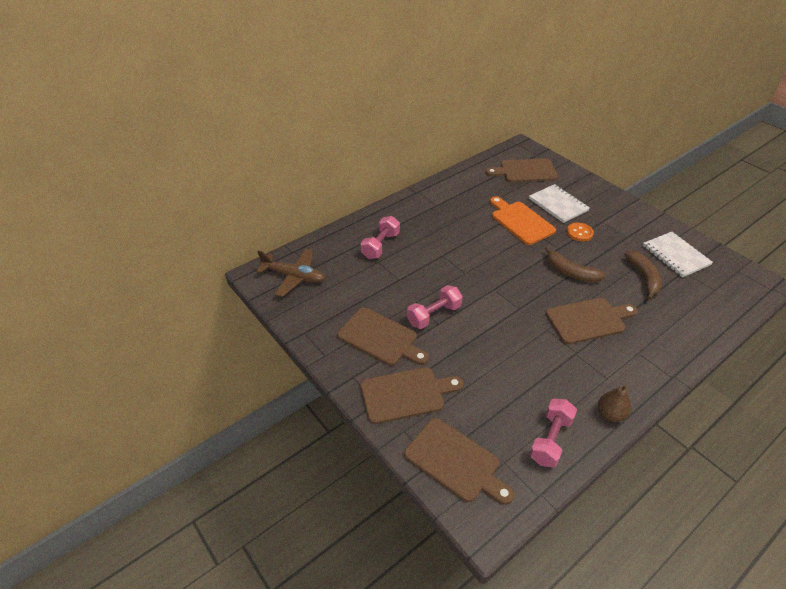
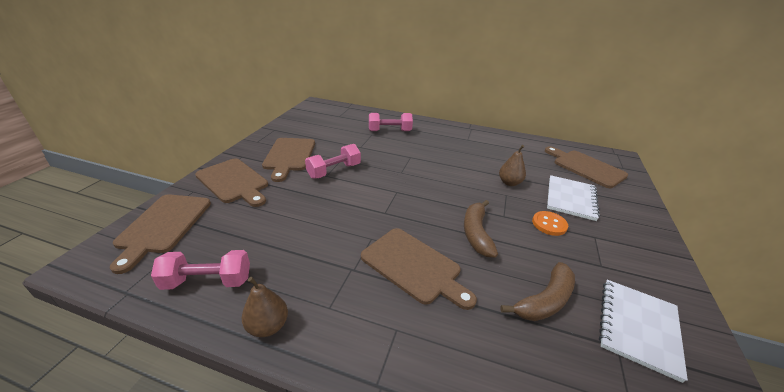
camera: 55 degrees right, 10 degrees down
(294, 276) = (325, 113): brown plane -> none
(434, 315) = (334, 171): pink dumbbell -> pink dumbbell turned 60 degrees counterclockwise
(520, 221) = (509, 183): orange cutting board -> brown pear

